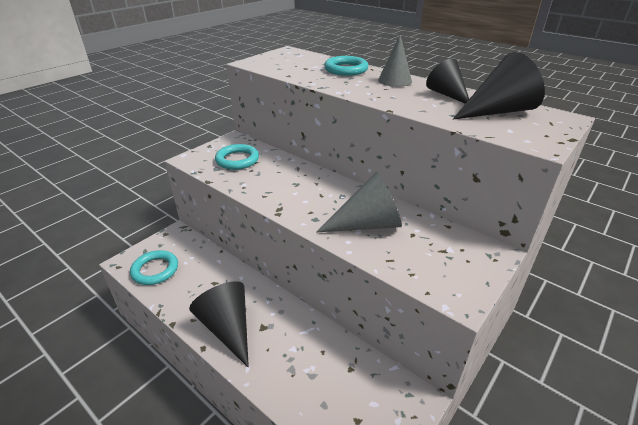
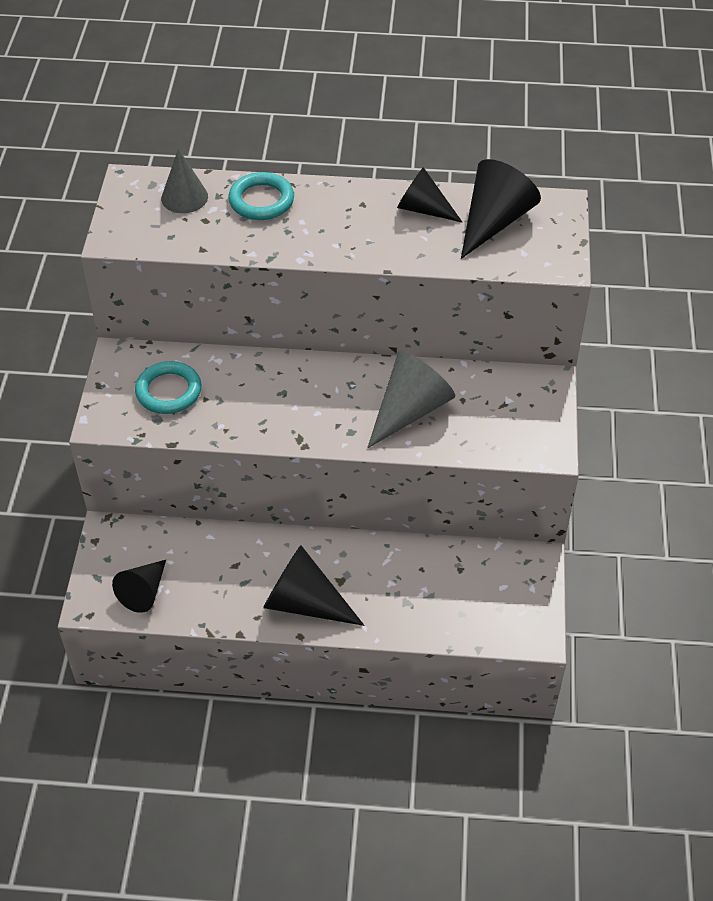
camera: 35 degrees left, 15 degrees up
(155, 270) = (144, 591): turquoise ring -> black cone
(395, 80) = (343, 202): grey cone -> grey cone (184, 197)

